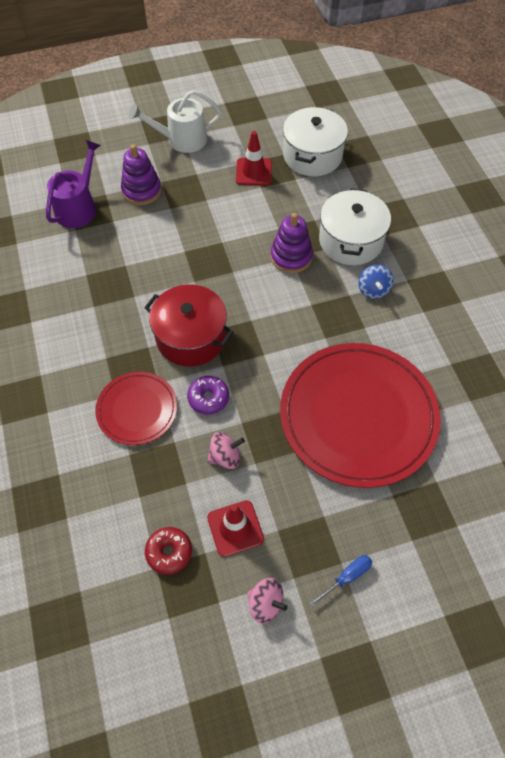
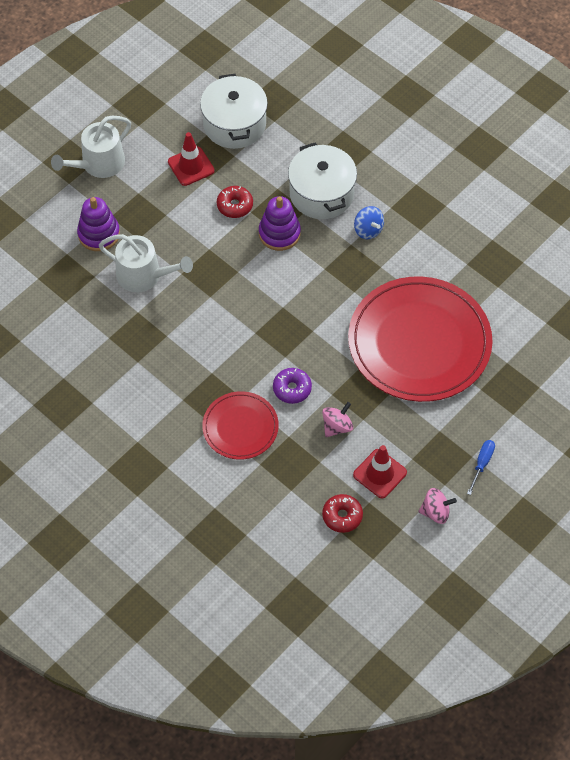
camera: 30 degrees left, 0 degrees up
(78, 207) = (51, 279): purple watering can -> none
(152, 238) = (144, 275): none -> white watering can
(191, 337) = (242, 346): red pot -> none
(268, 217) = (235, 205): none -> red donut

